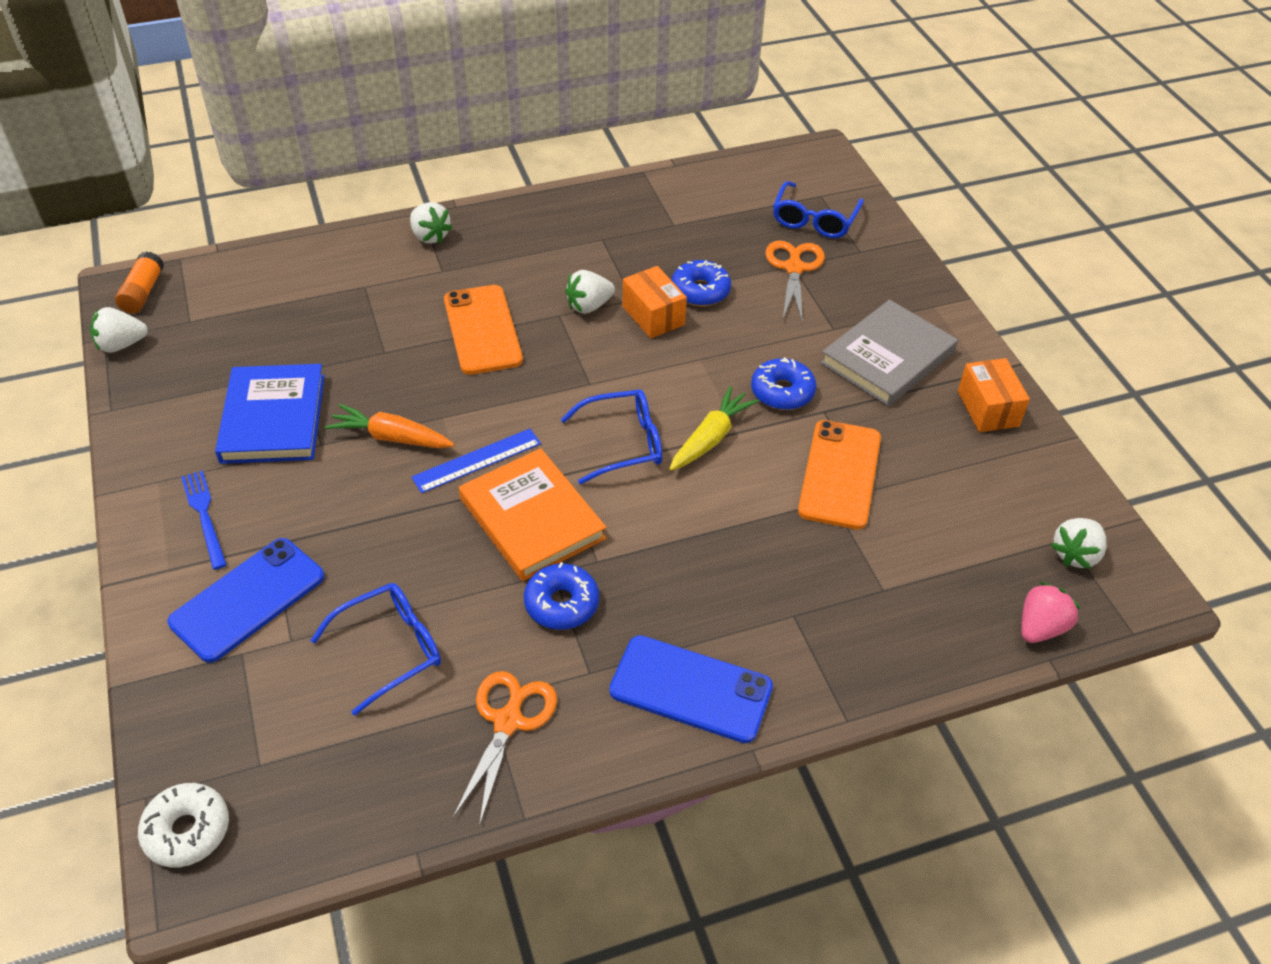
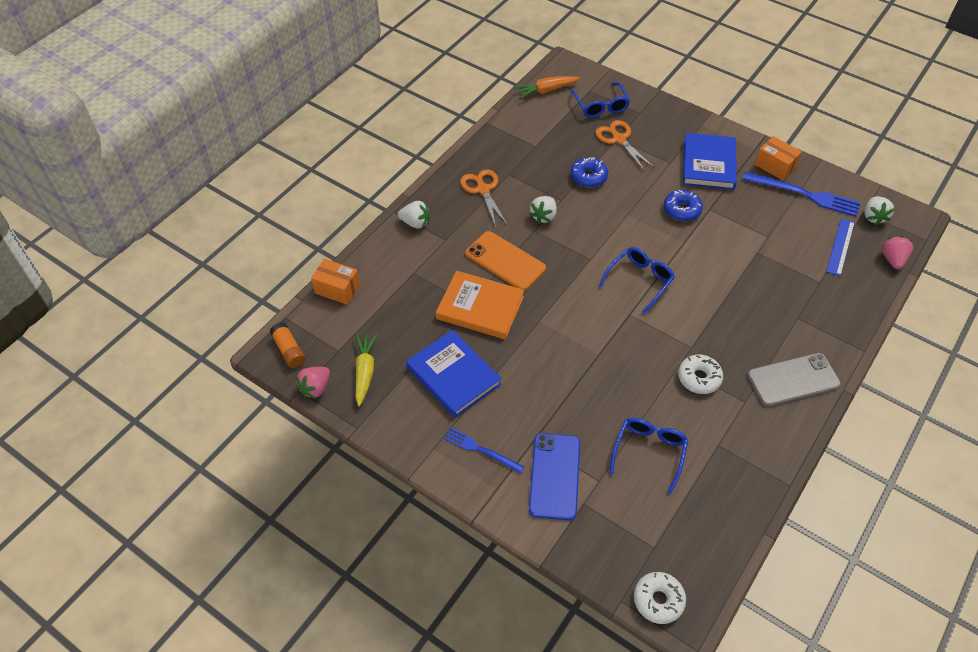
camera: 35 degrees left, 5 degrees up
(121, 345) = (315, 388): white strawberry -> pink strawberry
(391, 437) = (526, 347): orange carrot -> orange carrot (546, 90)
(477, 460) = (582, 333): blue ruler -> blue ruler (840, 246)
(508, 722) = (737, 448): orange scissors -> orange scissors (483, 190)
(532, 518) = (640, 345): orange book -> orange book (480, 307)
(561, 604) = (699, 378): blue donut -> white donut
(653, 316) = (580, 204): orange box -> orange box (337, 289)
(691, 689) = (793, 380): blue phone -> grey phone
(710, 438) = (675, 253): yellow carrot -> yellow carrot (365, 371)
(839, 474) = (748, 237): orange phone -> none
(887, 357) = (708, 164): grey book -> blue book
(993, 467) = (804, 194): none -> blue fork

